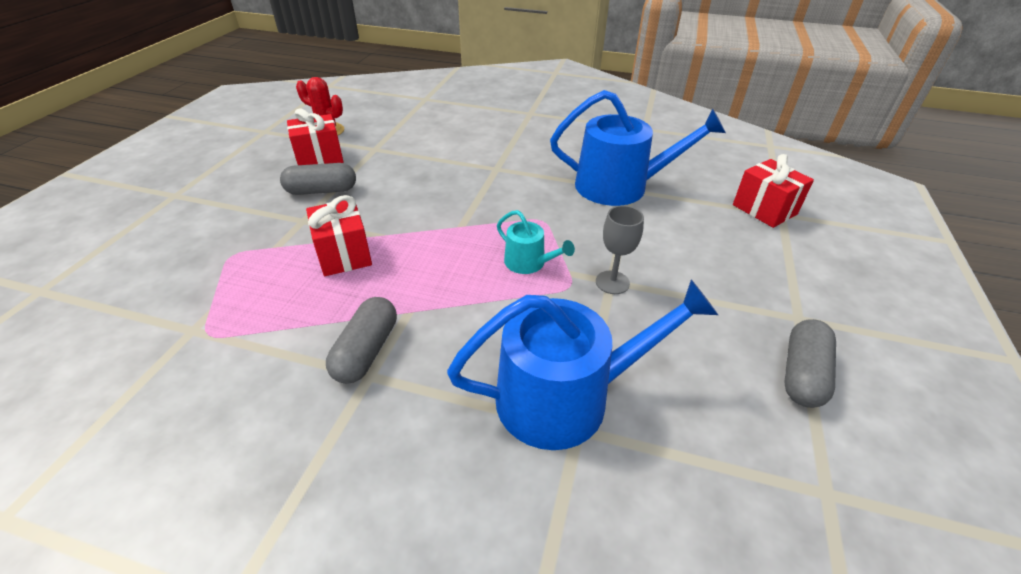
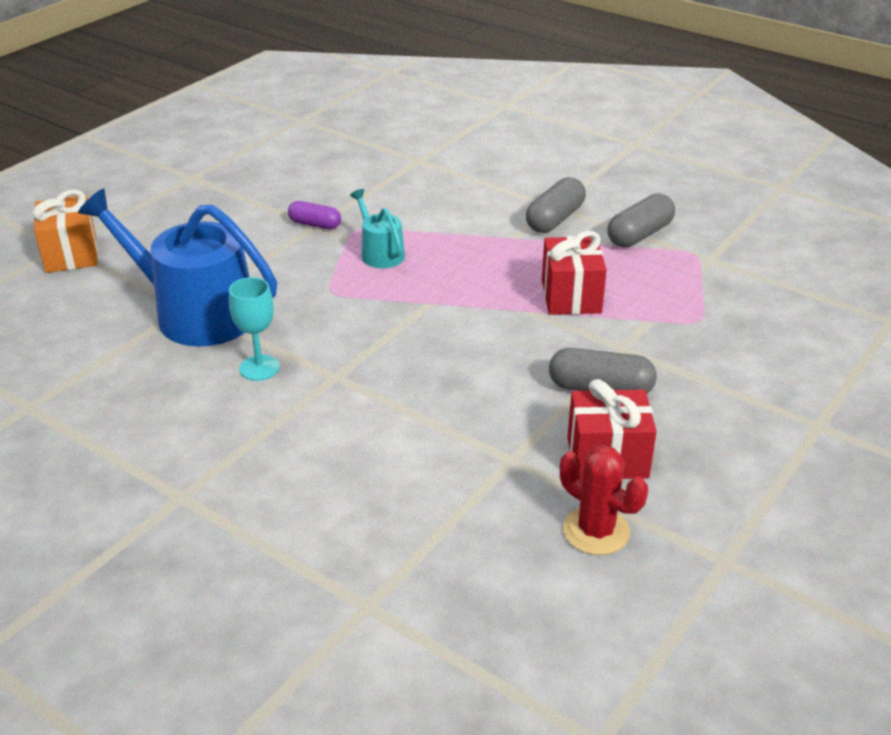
camera: 160 degrees left, 5 degrees down
(545, 164) = (259, 368): none -> turquoise goblet
(565, 397) = (415, 173): blue watering can -> none
(612, 282) = (315, 224): grey goblet -> purple capsule
(764, 209) = (71, 254): red gift -> orange gift
(802, 374) = (240, 154): grey capsule -> grey capsule (639, 235)

